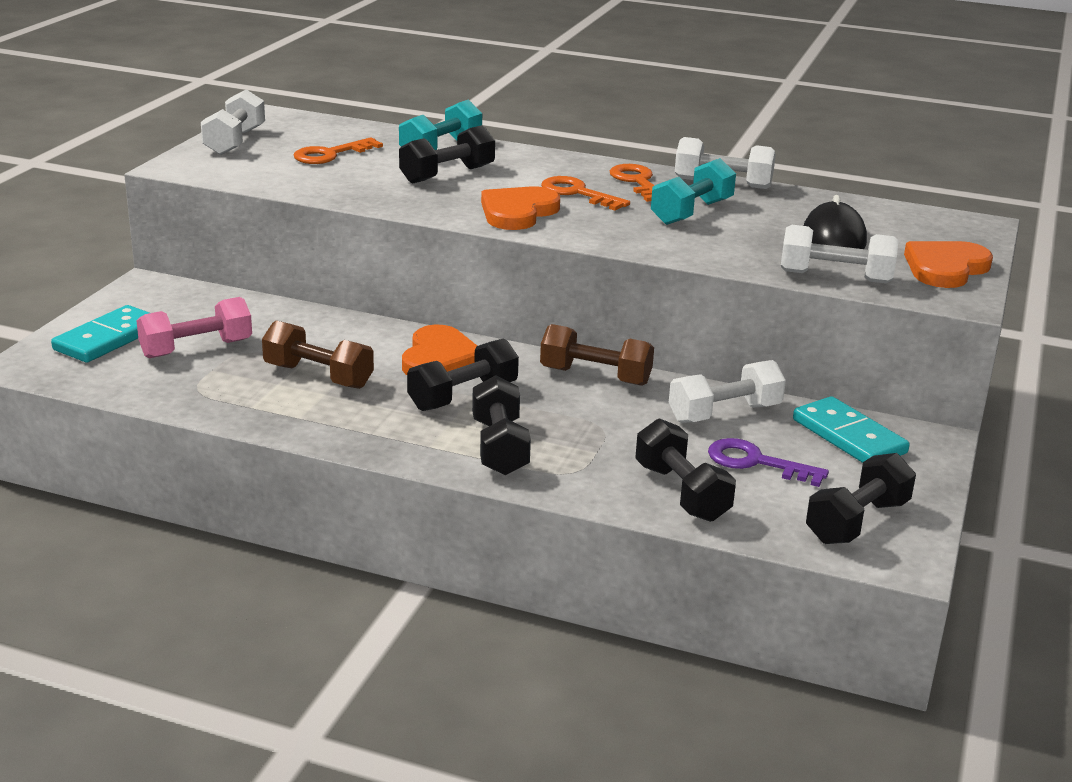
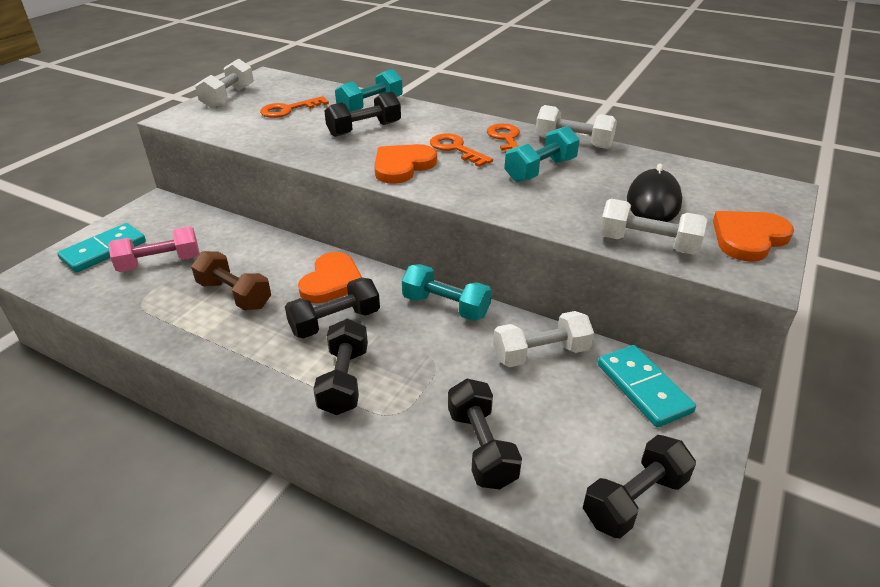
camera: 10 degrees right, 10 degrees up
(595, 376) = (445, 306): brown dumbbell -> turquoise dumbbell
(756, 462) = (555, 414): purple key -> none

